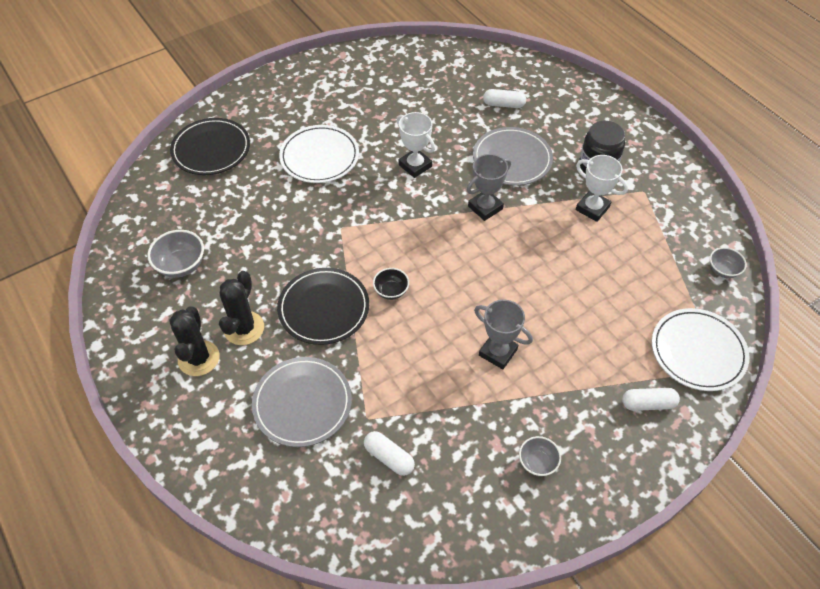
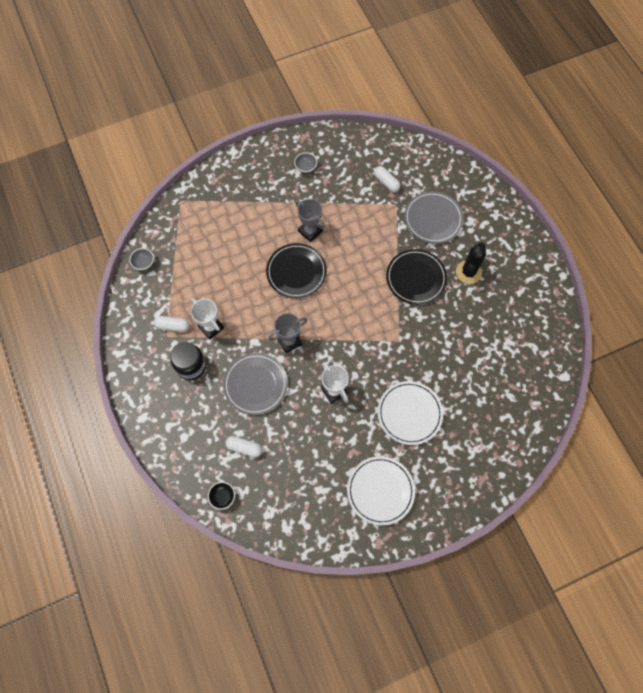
camera: 170 degrees left, 15 degrees up
(181, 265) = (513, 327): grey bowl -> none
(199, 358) = (496, 256): black cactus -> none
(211, 149) = (499, 437): black plate -> black plate (296, 272)
(391, 291) = (369, 283): black bowl -> black bowl (223, 497)
(648, 404) = (232, 188): white capsule -> white capsule (173, 326)
(698, 351) = (189, 213): white plate -> white plate (380, 490)

